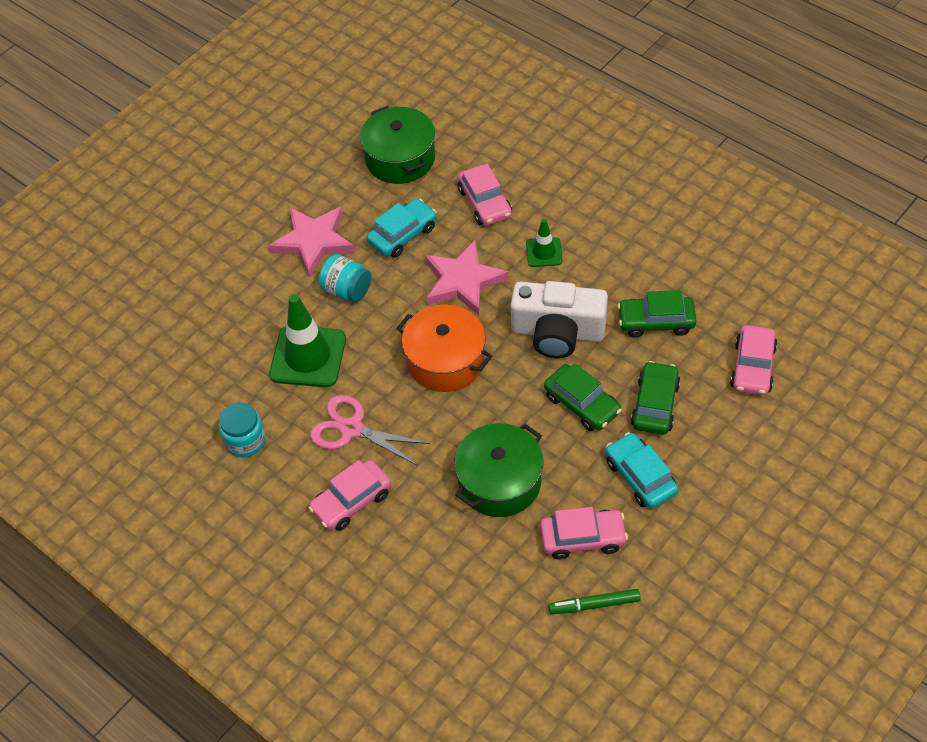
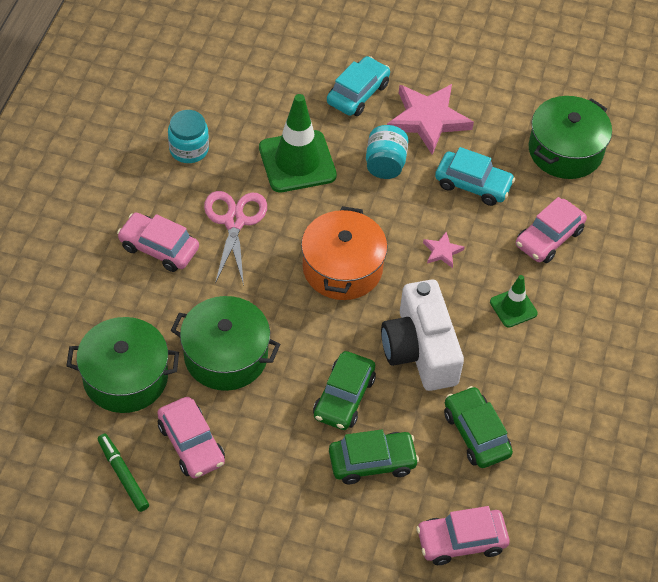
camera: 60 degrees right, 0 degrees up
(463, 281) = (442, 251): pink star -> pink star, size x0.45
(488, 572) = (125, 377): none -> green pot
(640, 477) = (280, 473): turquoise car -> turquoise car (358, 93)

